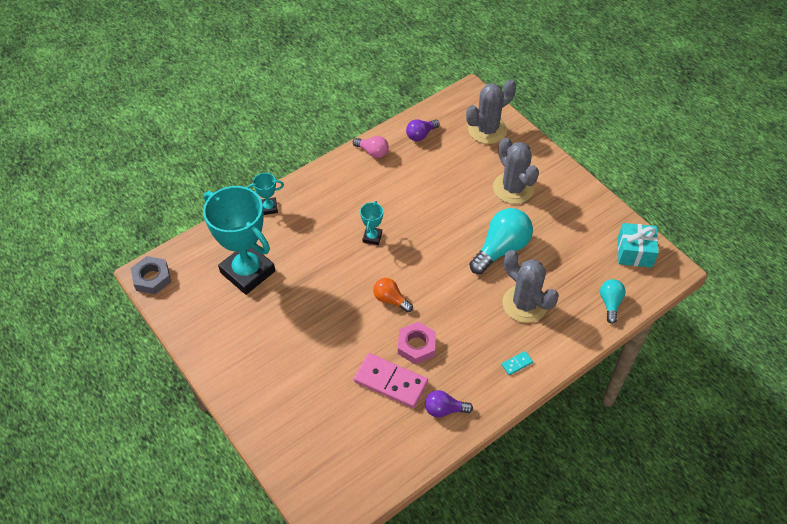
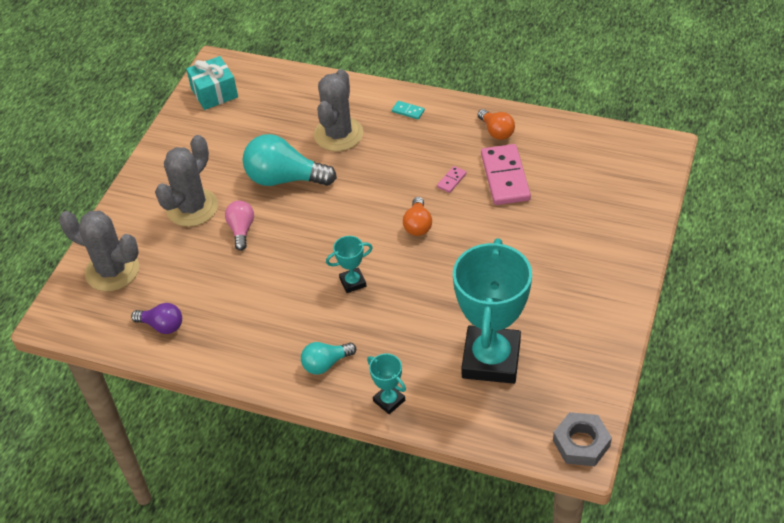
camera: 120 degrees left, 5 degrees down
(372, 152) = (224, 355): pink light bulb -> pink light bulb (241, 230)
(416, 345) = (451, 180): pink nut -> pink domino
(444, 409) = (496, 131): purple light bulb -> orange light bulb
(610, 303) = (290, 85): turquoise light bulb -> turquoise light bulb (326, 364)

